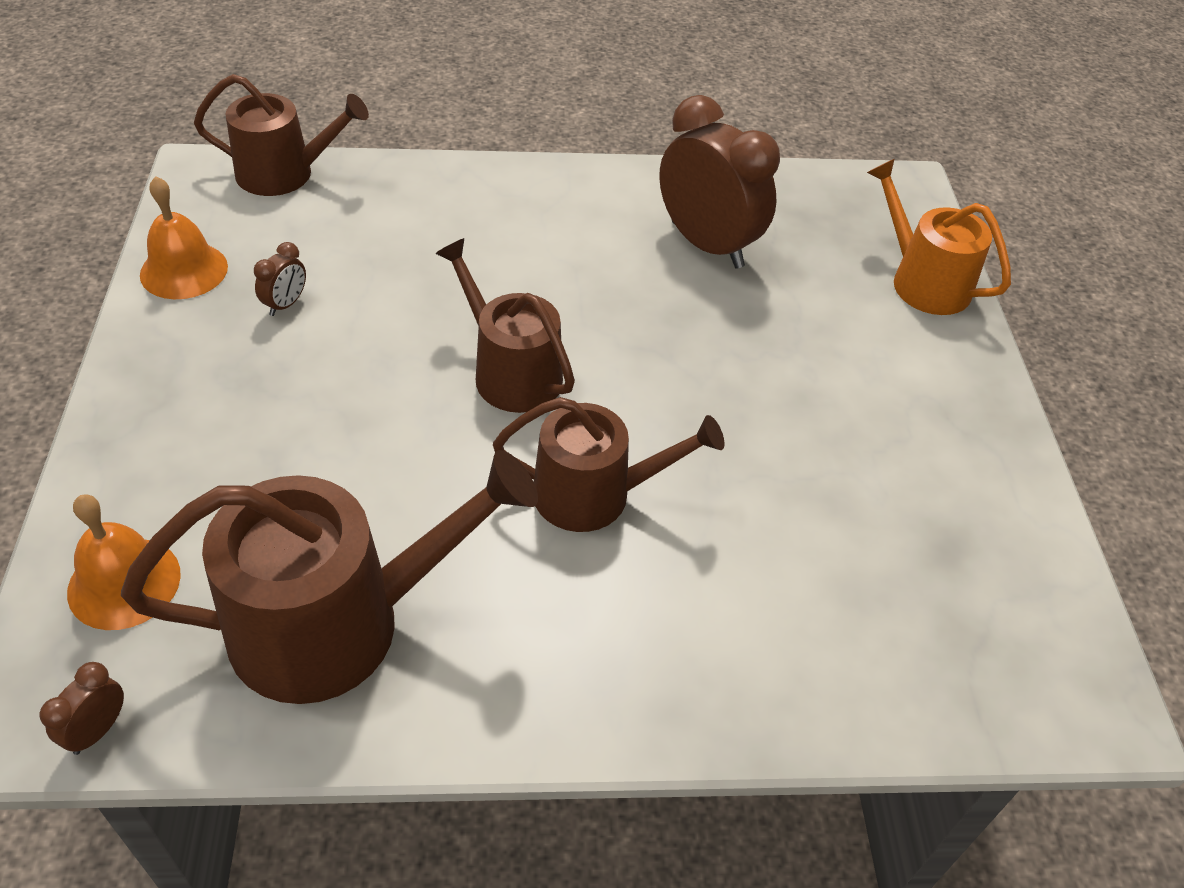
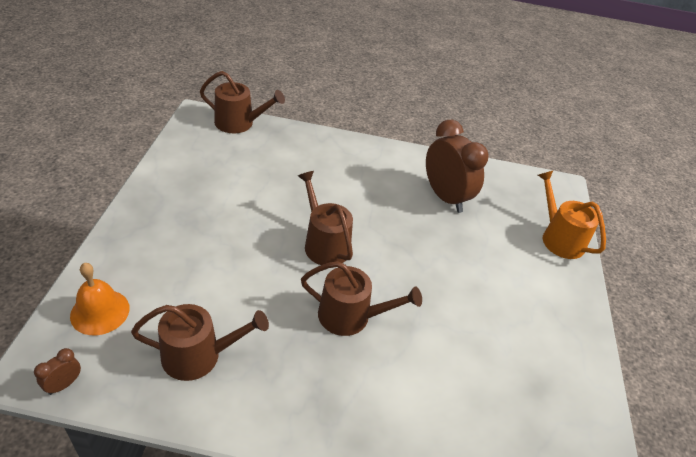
camera: 10 degrees right, 5 degrees down
(184, 270) = (176, 162): orange bell -> none
(285, 304) = (220, 188): brown clock -> none
(337, 623) = (198, 355): brown watering can -> brown watering can, size x0.64

